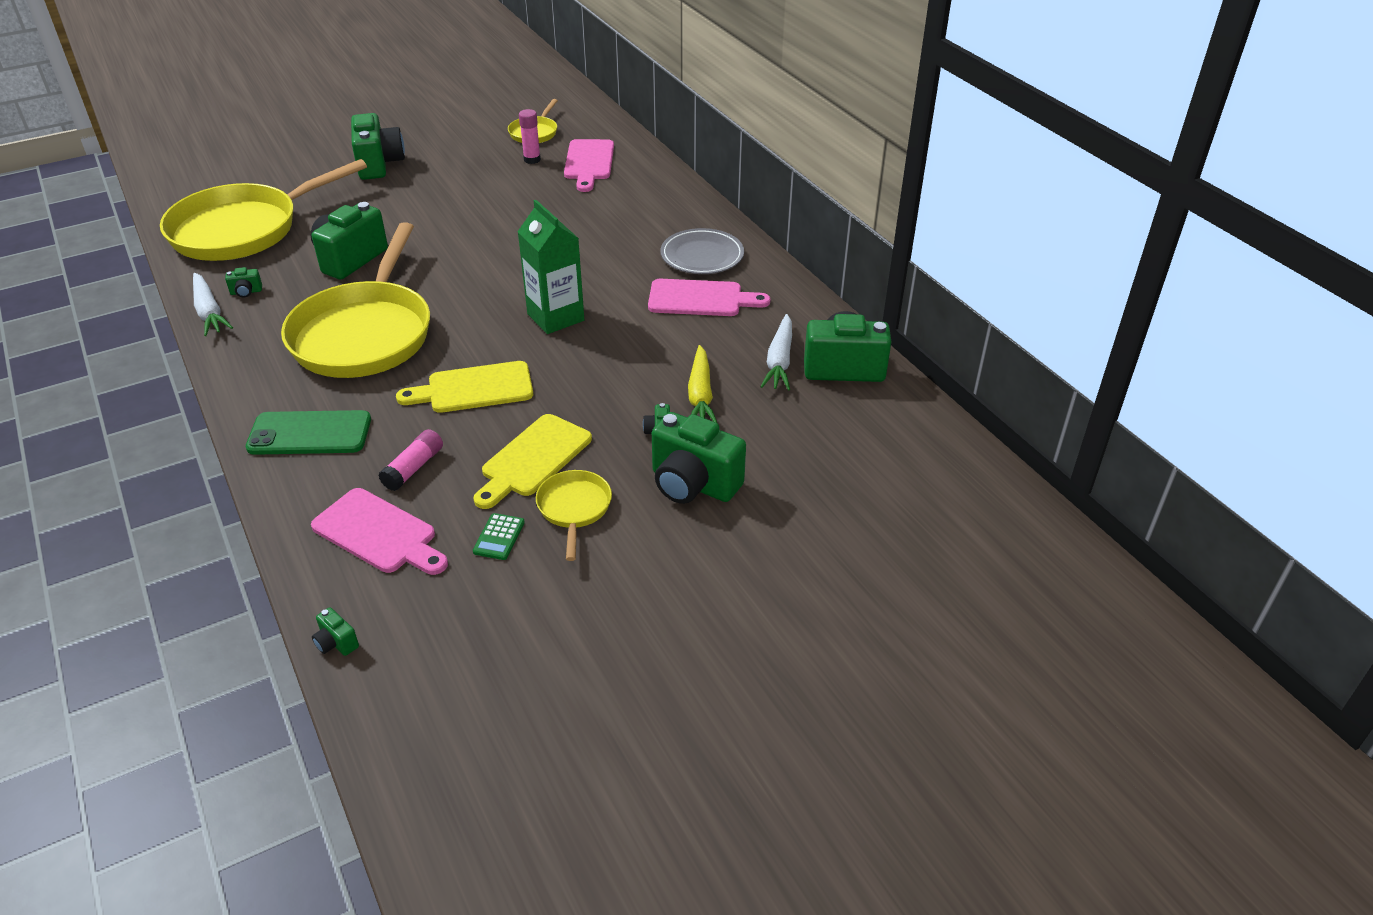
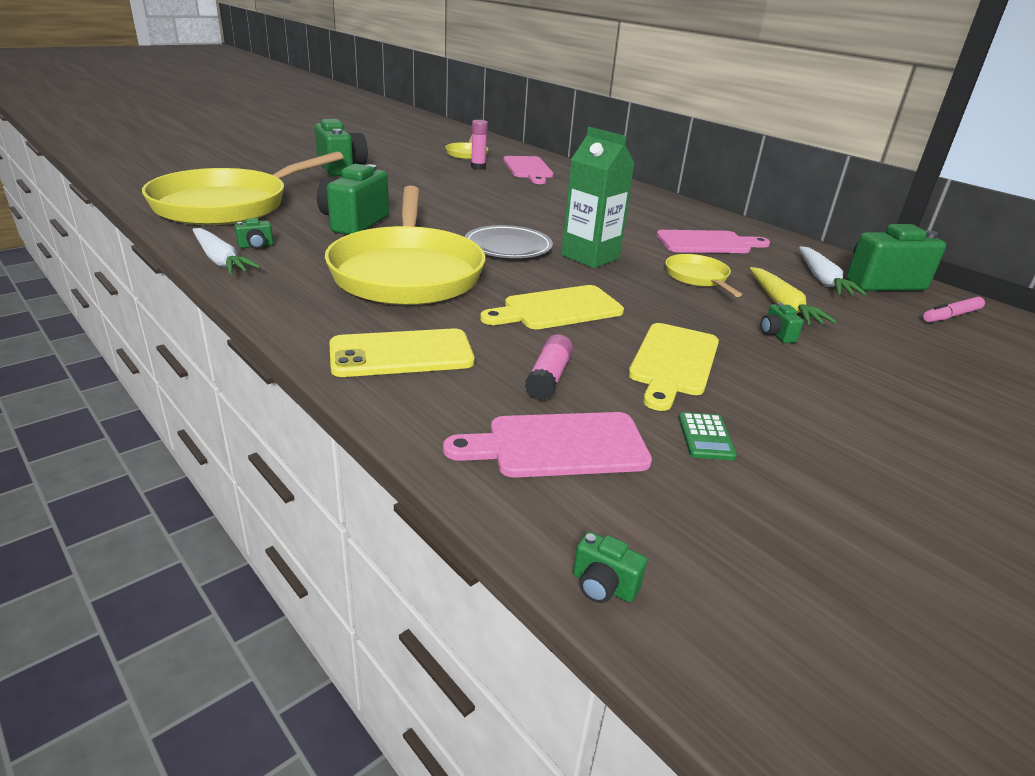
camera: 15 degrees left, 10 degrees down
(310, 433) = (401, 354): green phone -> yellow phone
(378, 534) = (558, 445): pink cutting board -> pink cutting board turned 150 degrees clockwise
(574, 509) = (761, 403): yellow pan -> yellow pan (698, 278)
(693, 484) = (856, 373): green camera -> none
(702, 256) = (679, 218): grey plate -> grey plate (508, 247)
(872, 419) = (951, 316): none -> pink marker

